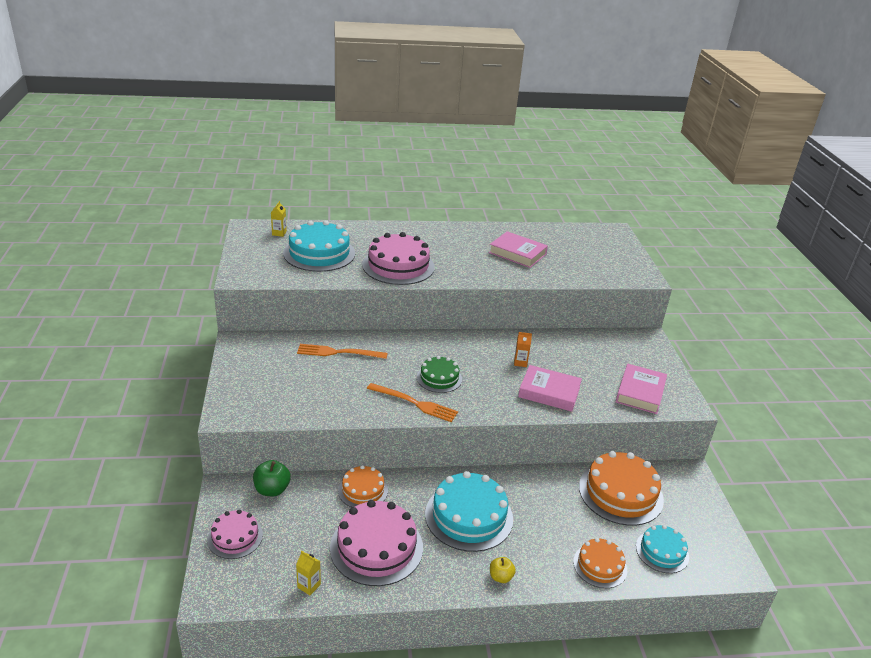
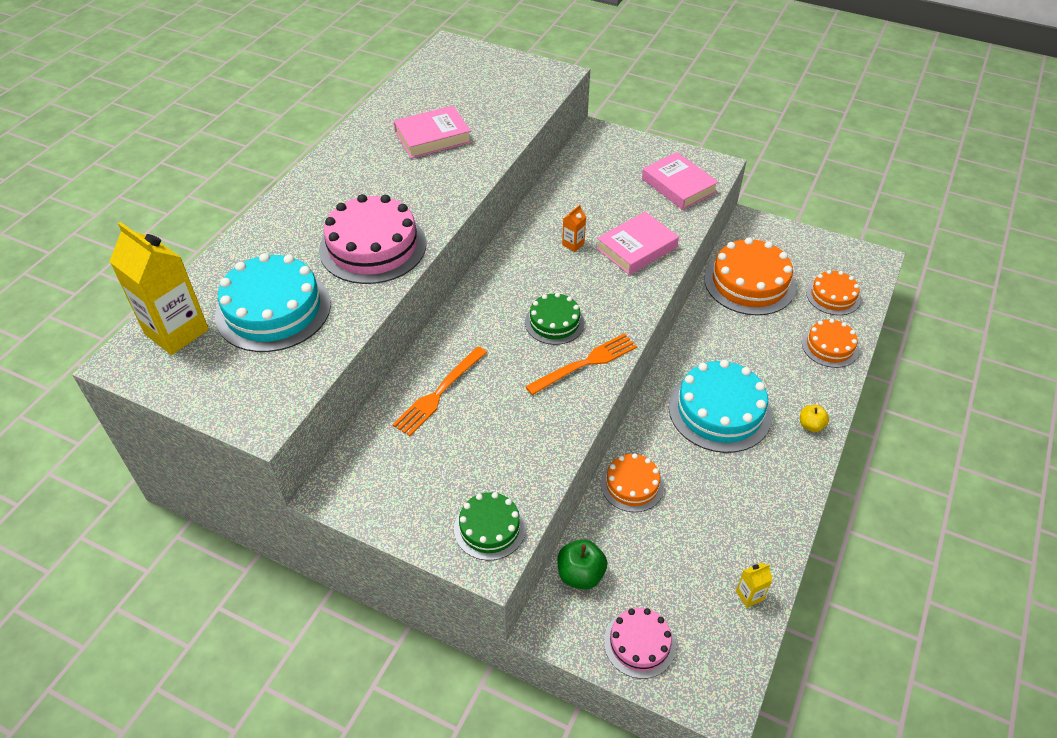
camera: 55 degrees left, 15 degrees up
(250, 407) = (489, 528): none -> green cake
(279, 233) = (176, 332): yellow carton -> yellow carton, size x2.32
(376, 547) = (723, 509): pink cake -> none
(662, 551) = (833, 296): turquoise cake -> orange cake

